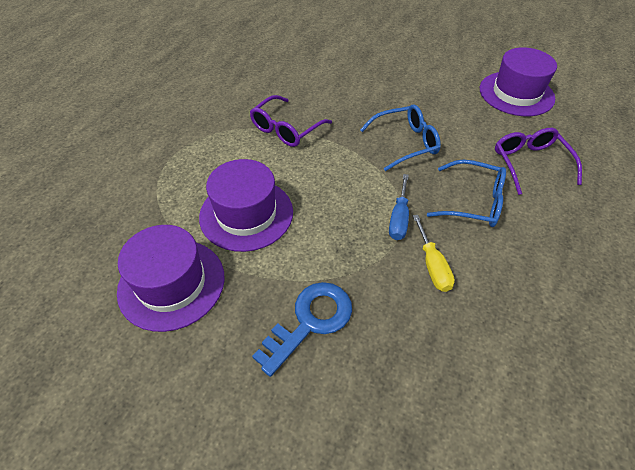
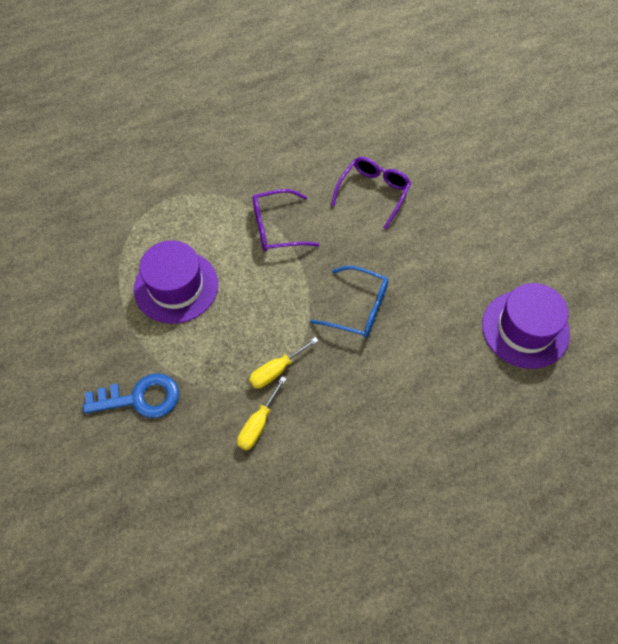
camera: 40 degrees right, 10 degrees up
(171, 283) = (85, 306): purple hat -> none
(399, 218) = (276, 370): blue screwdriver -> yellow screwdriver
(473, 202) = (349, 401): blue glasses -> none
(529, 163) = (441, 404): purple glasses -> purple glasses (373, 192)

